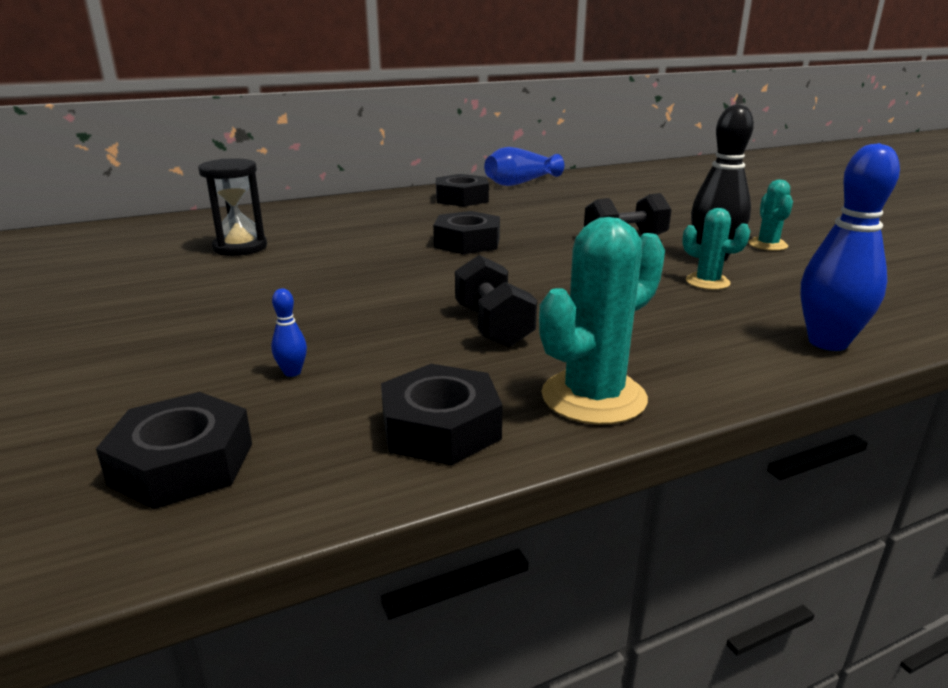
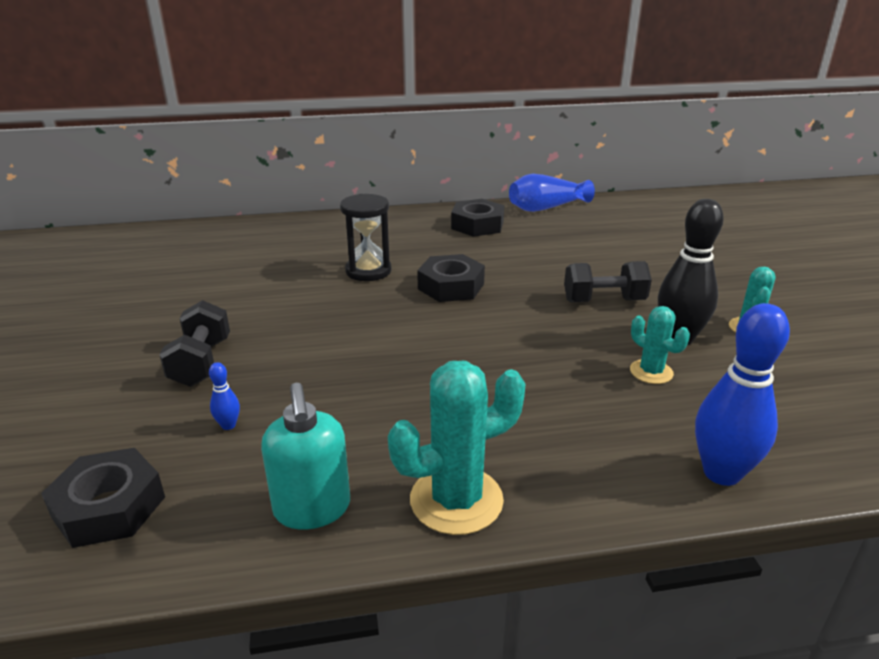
camera: 15 degrees right, 5 degrees up
(240, 247) = (255, 269): black hourglass -> black hourglass (368, 271)
(441, 427) = (312, 509): black nut -> turquoise soap dispenser
(493, 326) = (416, 399): black dumbbell -> black dumbbell (201, 363)

